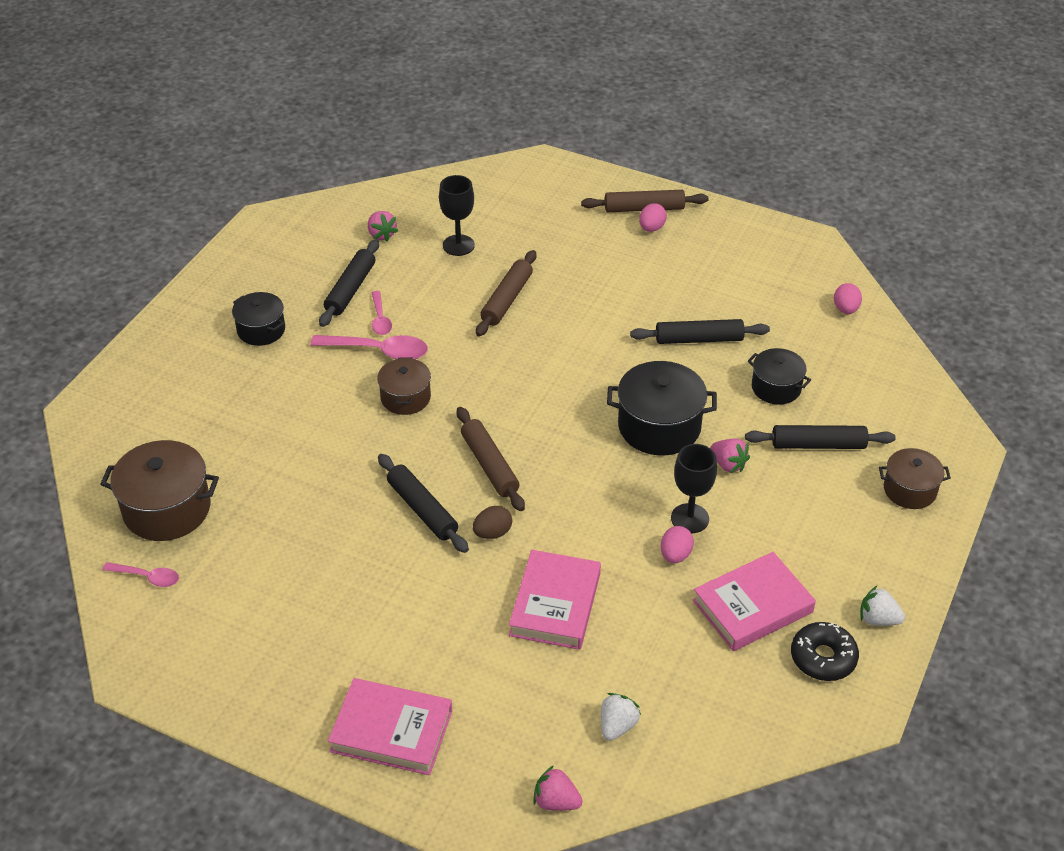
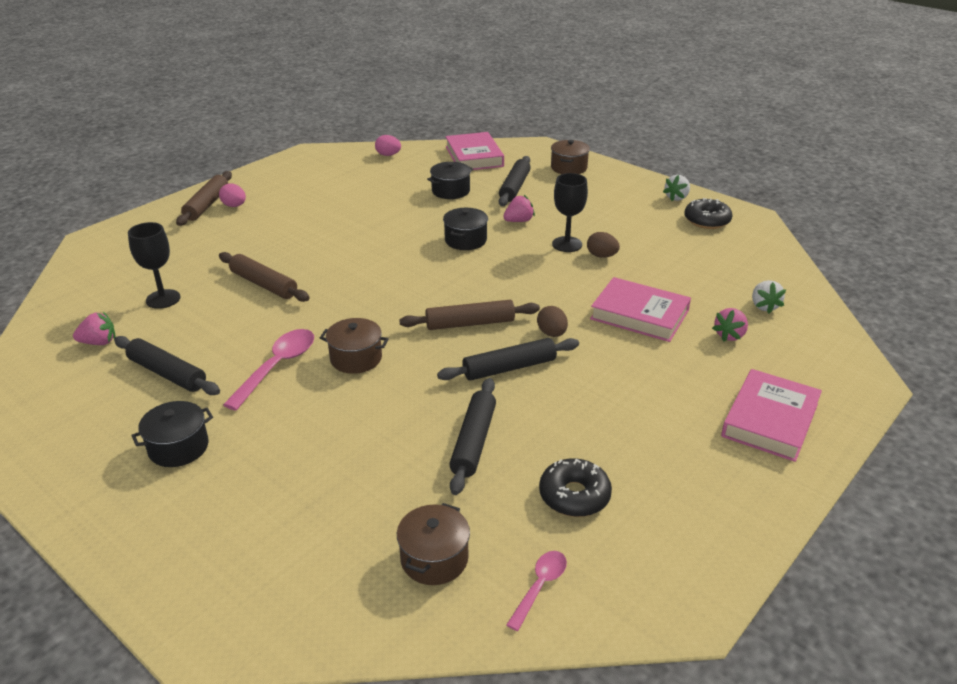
camera: 75 degrees left, 10 degrees down
(167, 509) = (434, 559): brown pot -> brown pot, size x0.62
(251, 585) = (574, 495): none -> black donut
(380, 319) = (230, 359): pink spoon -> none
(556, 801) = (837, 344): pink strawberry -> pink strawberry (729, 335)
(617, 726) = (764, 306): white strawberry -> white strawberry turned 135 degrees counterclockwise
(659, 426) = (465, 240): black pot -> black pot, size x0.62
(675, 555) = (601, 256): pink egg -> brown egg
(699, 339) = (380, 209): black rolling pin -> black rolling pin (473, 441)
(752, 606) = (657, 236): pink book -> pink book (474, 156)

